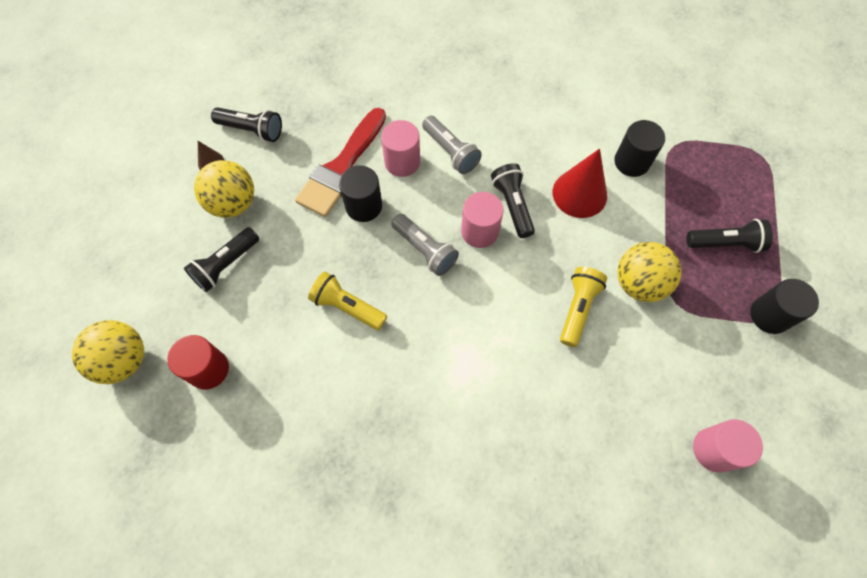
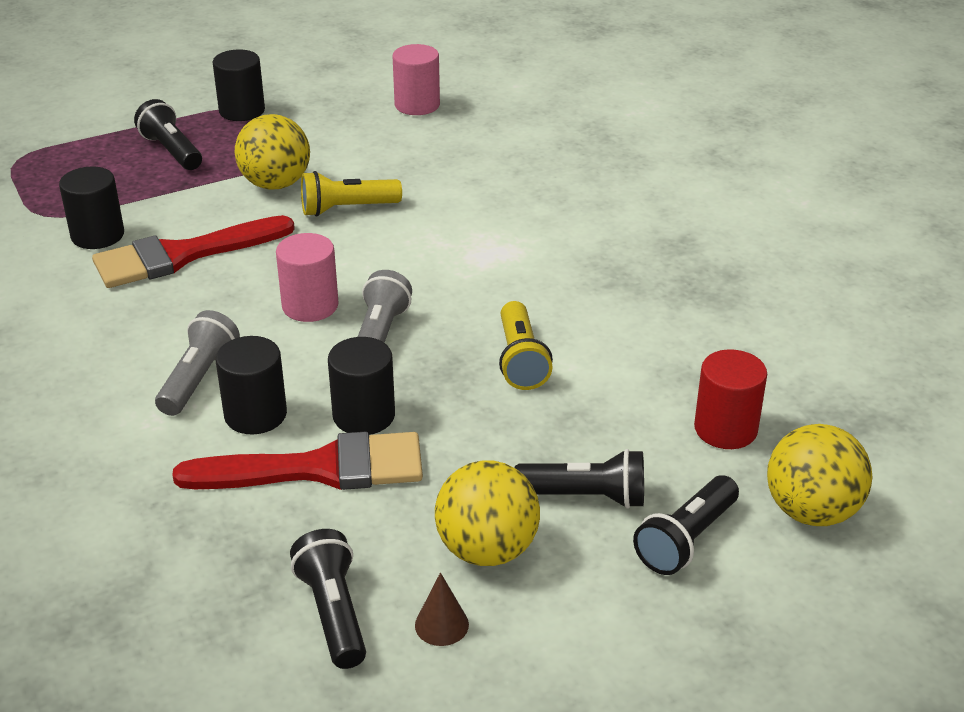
camera: 125 degrees left, 30 degrees down
(402, 162) = (255, 415): pink cylinder -> black cylinder
(512, 205) = (246, 296): black flashlight -> black flashlight (686, 540)
(579, 193) = (182, 255): red cone -> red brush

